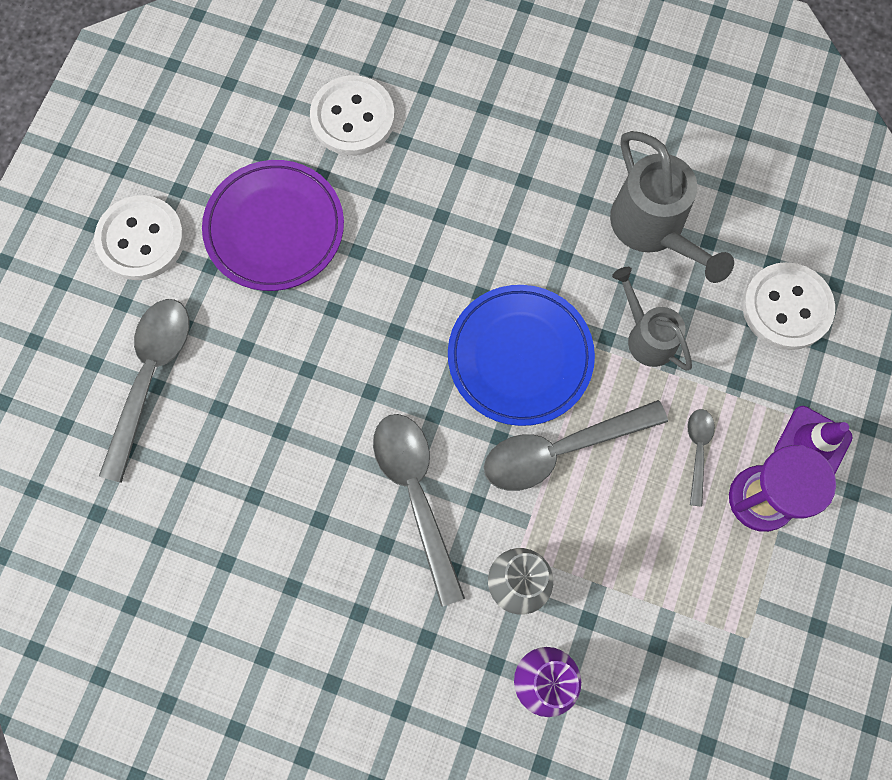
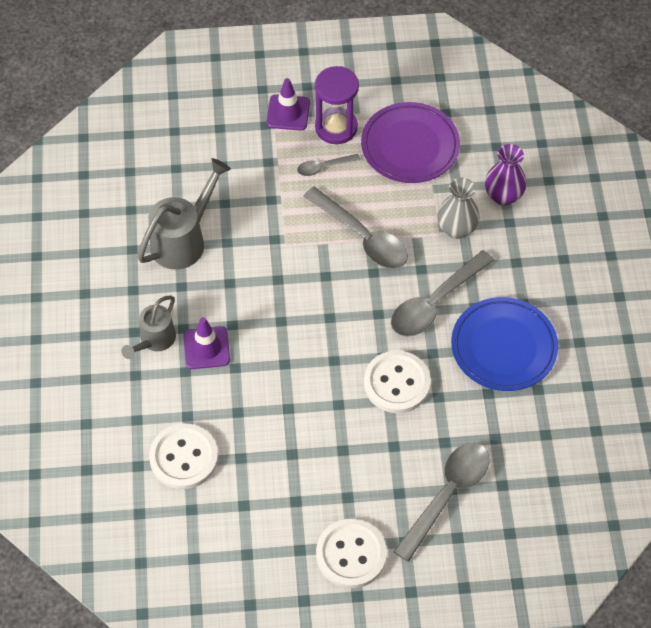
camera: 115 degrees left, 15 degrees down
(150, 377) = (447, 495): grey spoon -> grey spoon turned 135 degrees clockwise
(274, 228) = (297, 469): purple plate -> purple plate (410, 146)
(483, 195) = (206, 348): none -> purple traffic cone
(520, 357) = (313, 281): blue plate -> blue plate (503, 347)
(646, 336) = (262, 218): grey watering can -> grey watering can (154, 340)
(786, 307) = (204, 151): white button -> white button (397, 383)

